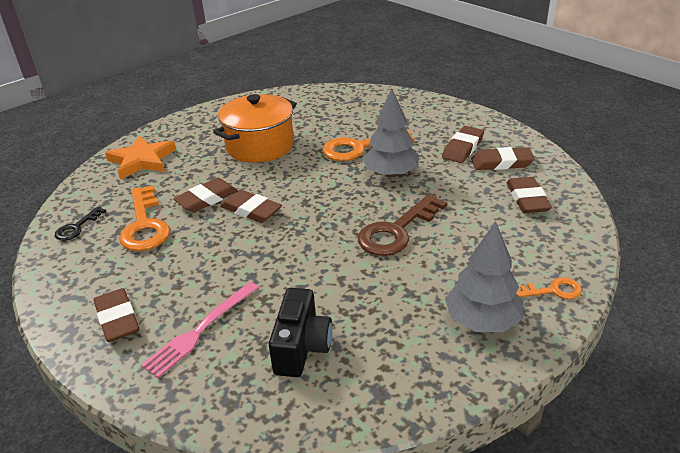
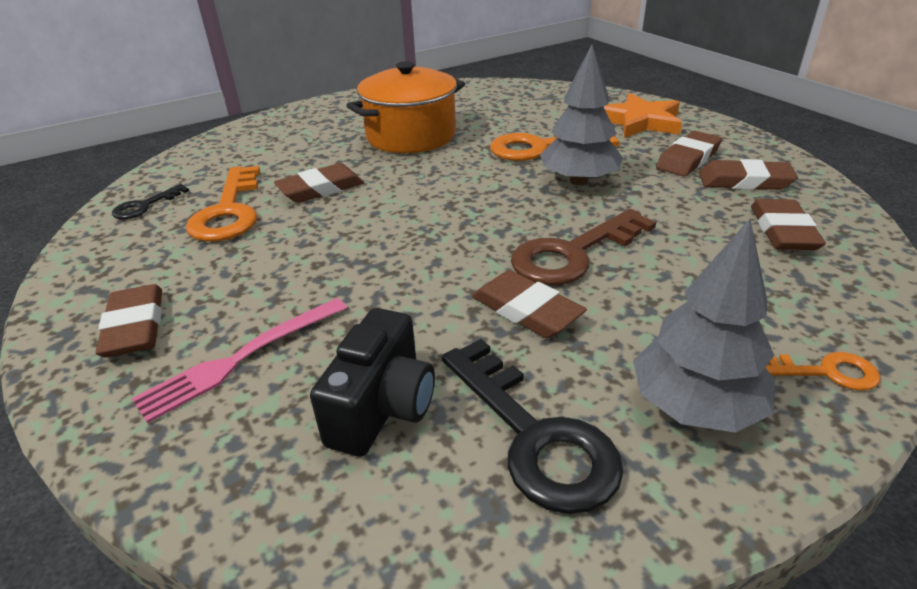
camera: 10 degrees right, 0 degrees up
(142, 160) = (260, 140): orange star -> orange star (640, 121)
(251, 210) = (374, 207): brown eraser -> brown eraser (526, 310)
(395, 350) = (534, 436): none -> black key

